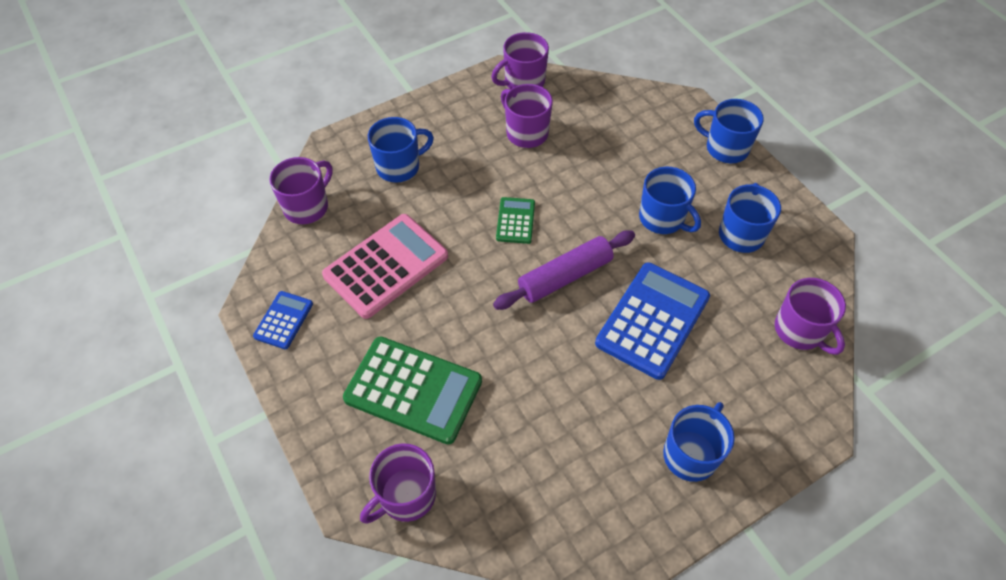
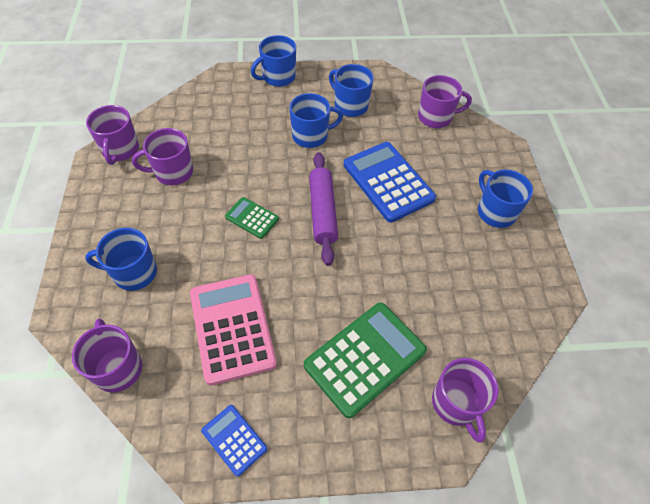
camera: 65 degrees left, 0 degrees up
(399, 166) = (133, 273): blue mug -> blue mug turned 90 degrees counterclockwise

